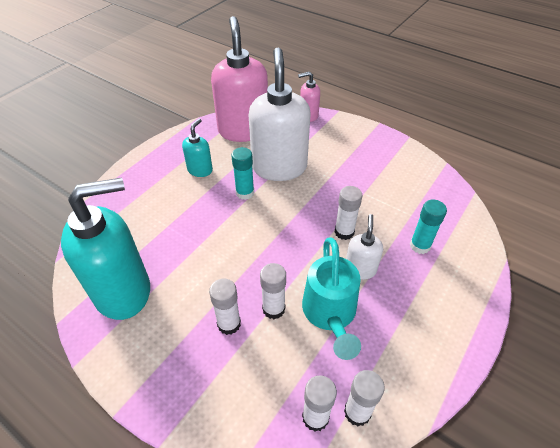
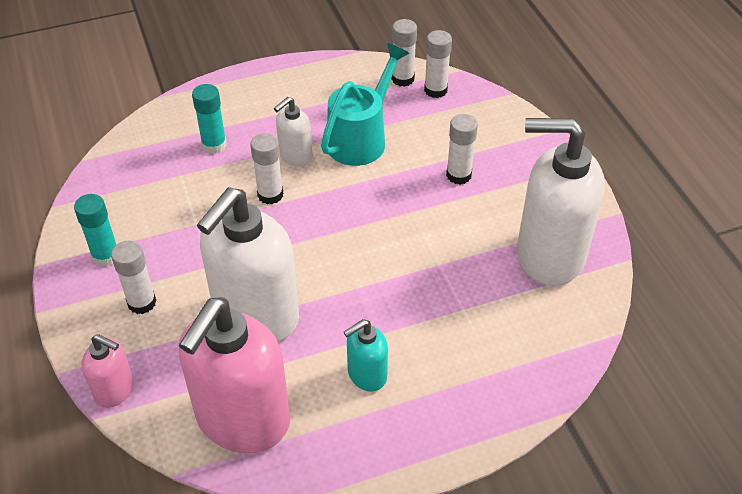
camera: 145 degrees left, 0 degrees up
(124, 291) = (549, 255): turquoise soap dispenser -> white soap dispenser
(245, 193) = (335, 302): turquoise glue stick -> turquoise glue stick (106, 256)
(273, 309) = (408, 166): white glue stick -> white glue stick (142, 302)

